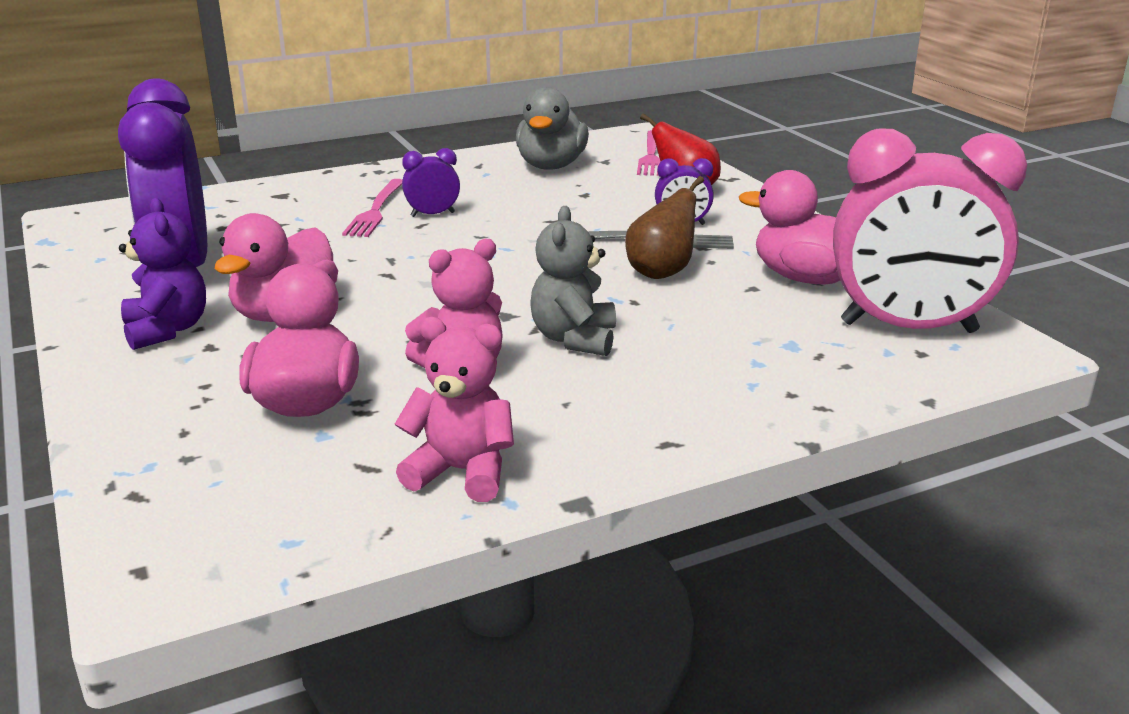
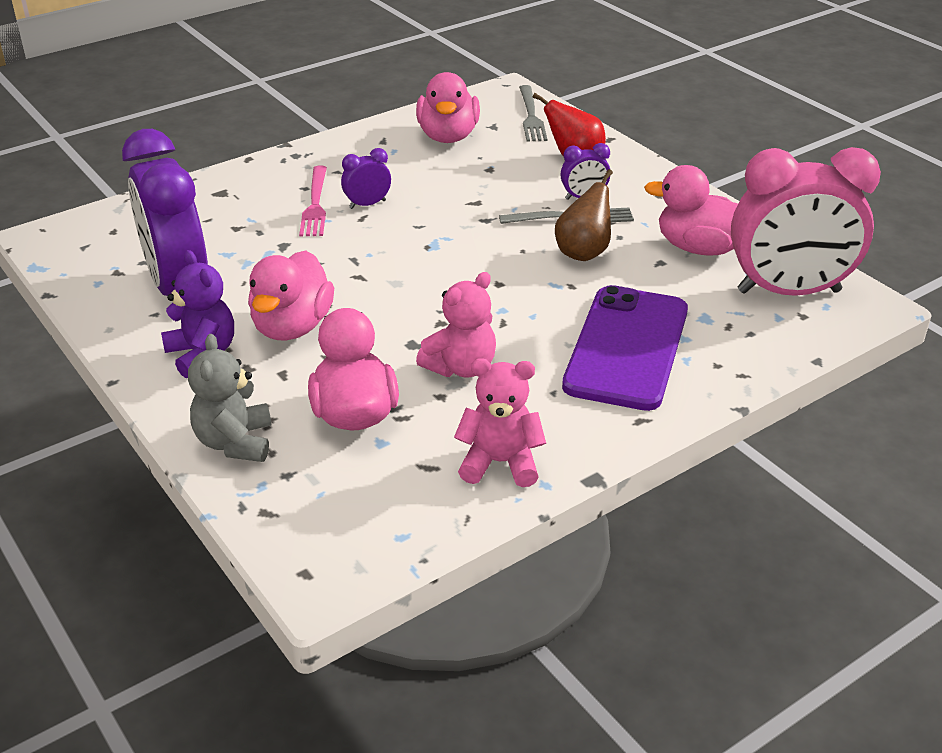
camera: 10 degrees left, 10 degrees up
(551, 166) = (448, 136): grey duck -> pink duck
(574, 339) = (538, 329): grey teddy bear -> grey teddy bear (235, 442)
(651, 156) = (531, 117): pink fork -> grey fork
(679, 366) = (627, 348): none -> purple phone

